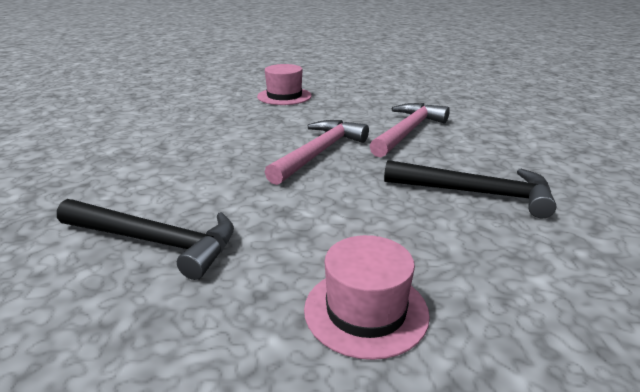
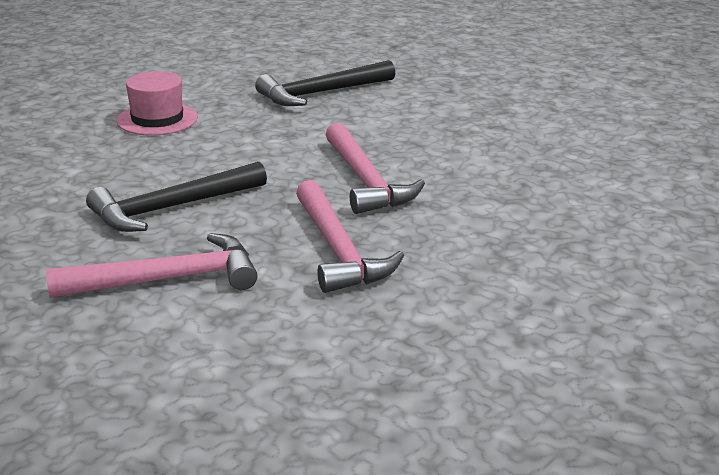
camera: 130 degrees right, 0 degrees up
(284, 96) = (596, 232): pink hat -> none
(524, 155) = (167, 279): none -> pink hammer

